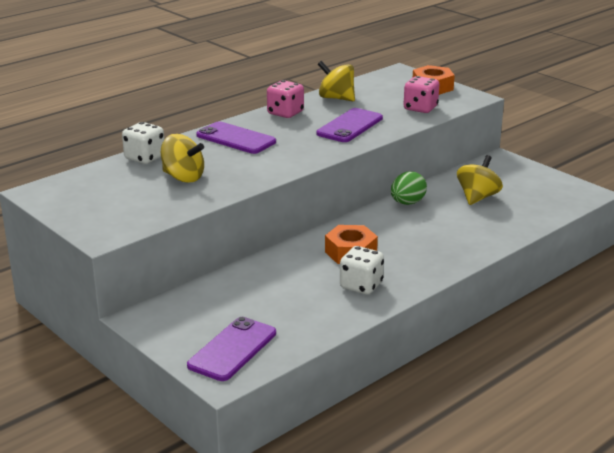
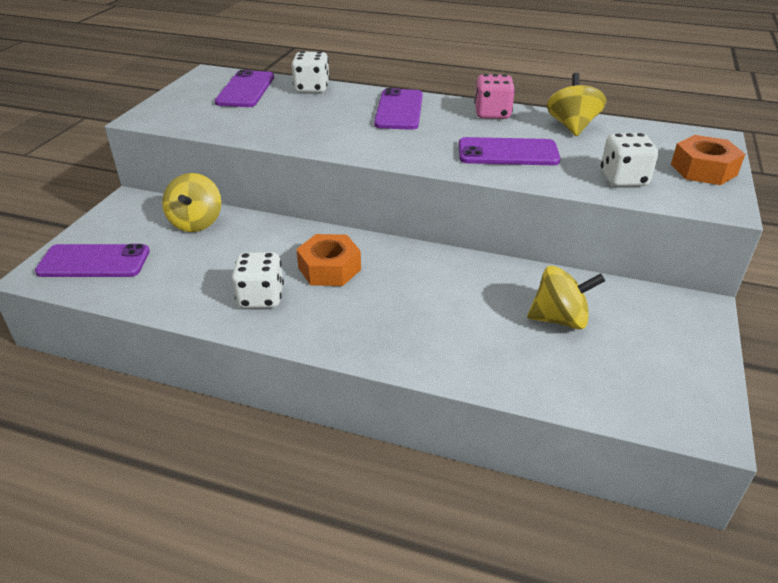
camera: 60 degrees right, 10 degrees up
(105, 183) = (245, 90): none -> purple phone
(183, 177) = (287, 113): yellow spinning top -> yellow spinning top (196, 222)
(407, 203) = (483, 271): green egg -> none
(420, 108) = (623, 179): pink dice -> white dice

